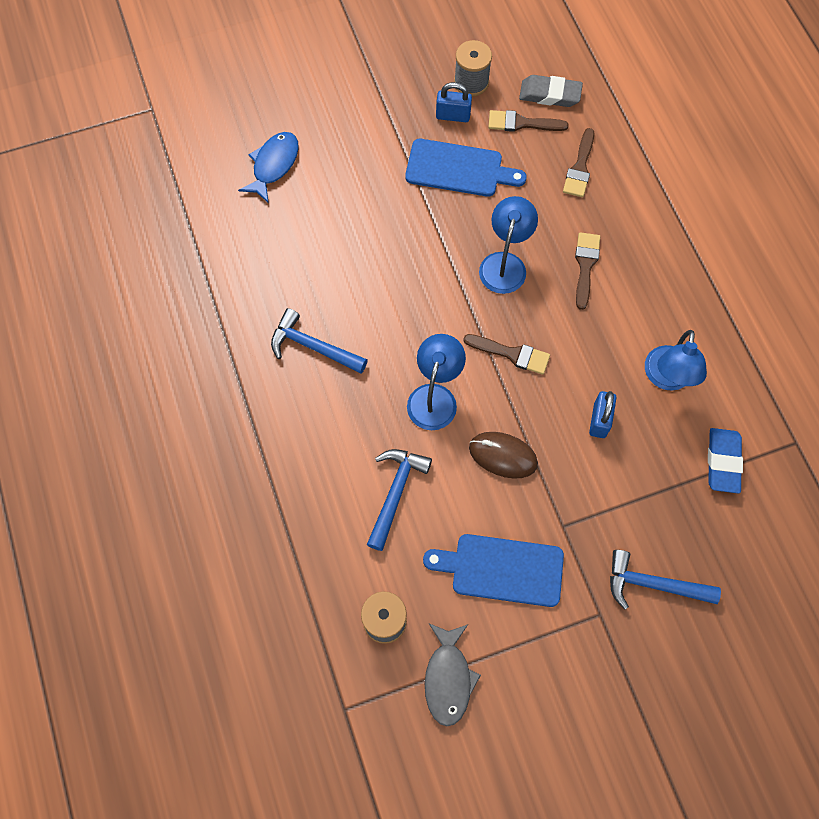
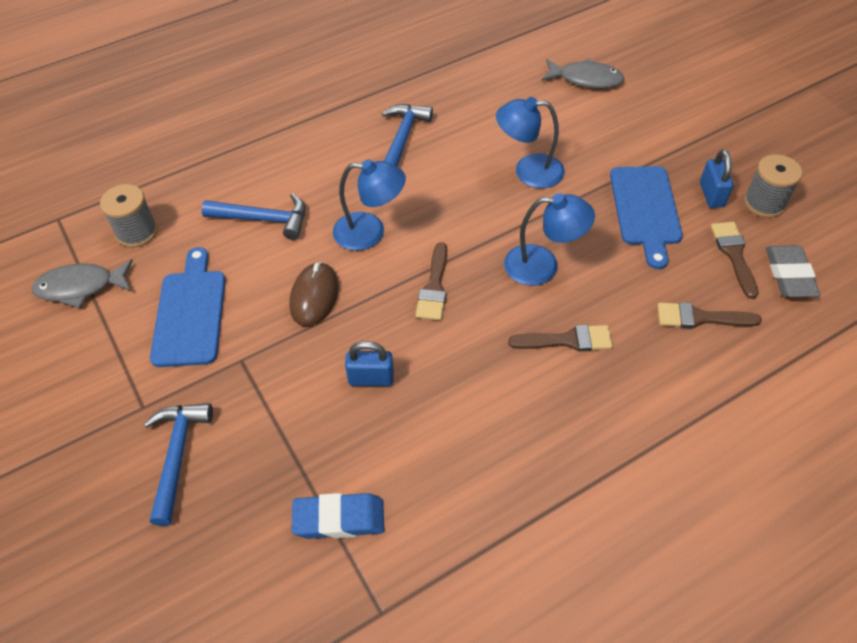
camera: 80 degrees right, 15 degrees down
(274, 165) = (586, 79): blue fish -> grey fish
(667, 378) = (440, 443): blue lamp -> blue lamp (528, 171)

